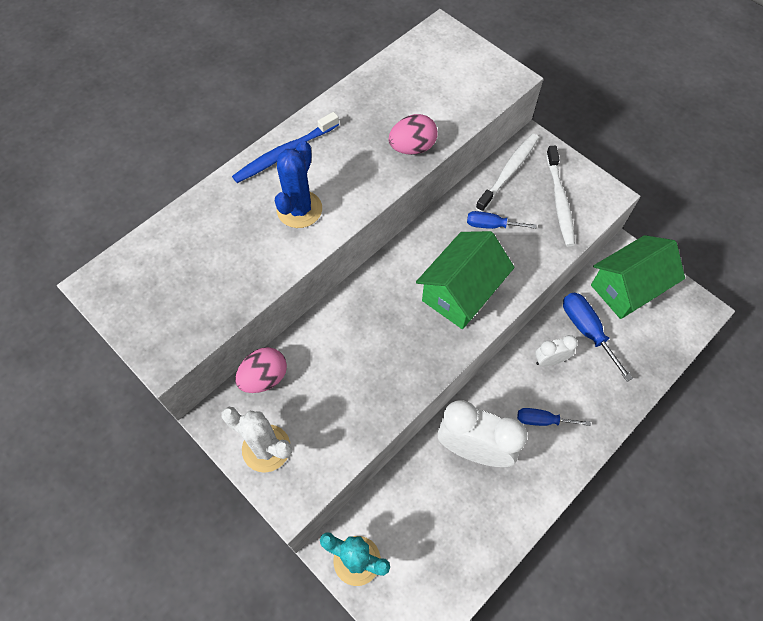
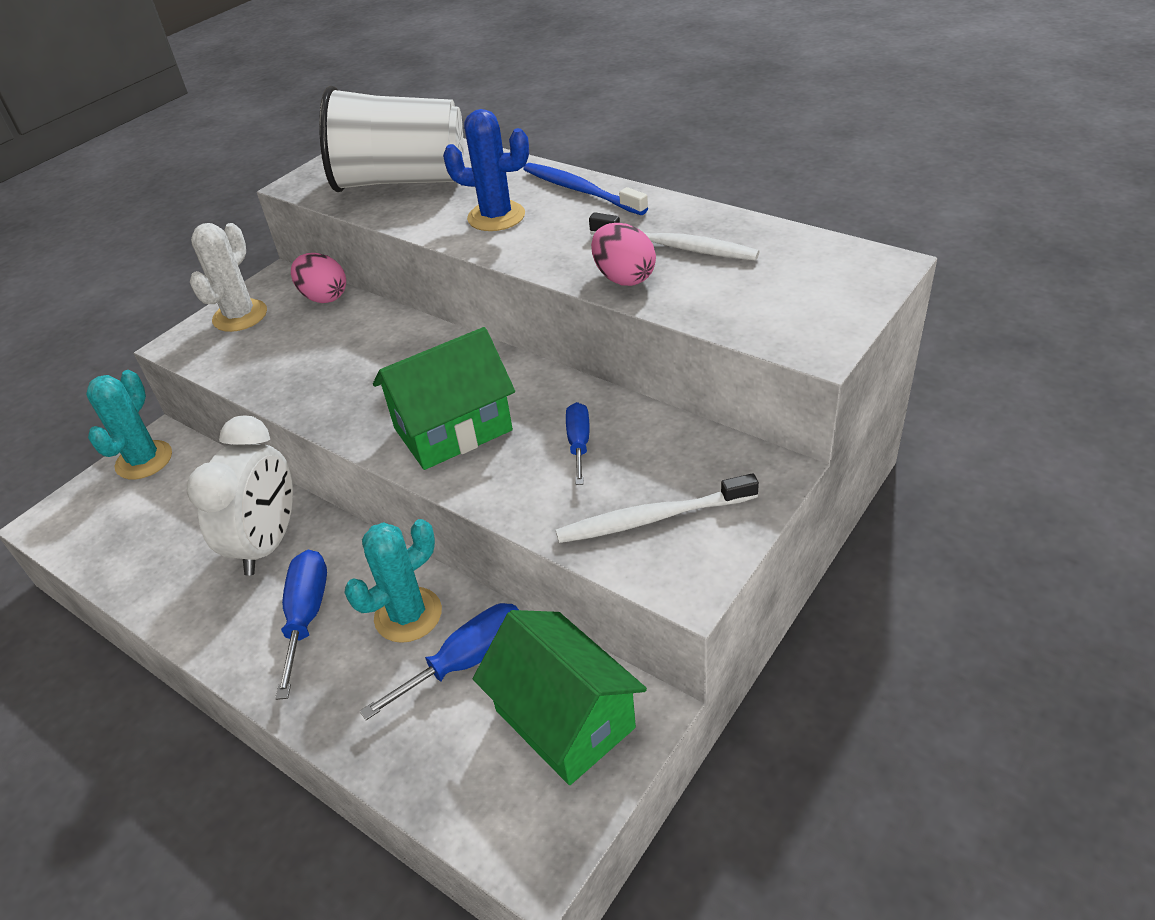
camera: 85 degrees right, 20 degrees down
(205, 272) = (402, 181): none -> white cup
(461, 292) = (453, 429): green house -> green house turned 60 degrees counterclockwise
(508, 172) = (694, 449): white toothbrush -> white toothbrush (676, 246)
(542, 420) = (306, 616): blue screwdriver -> blue screwdriver, size x1.52
(550, 360) = (408, 615): white clock -> turquoise cactus

